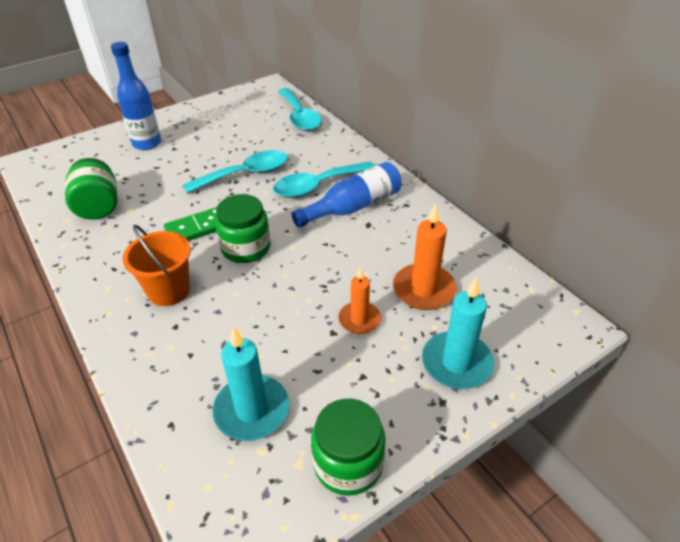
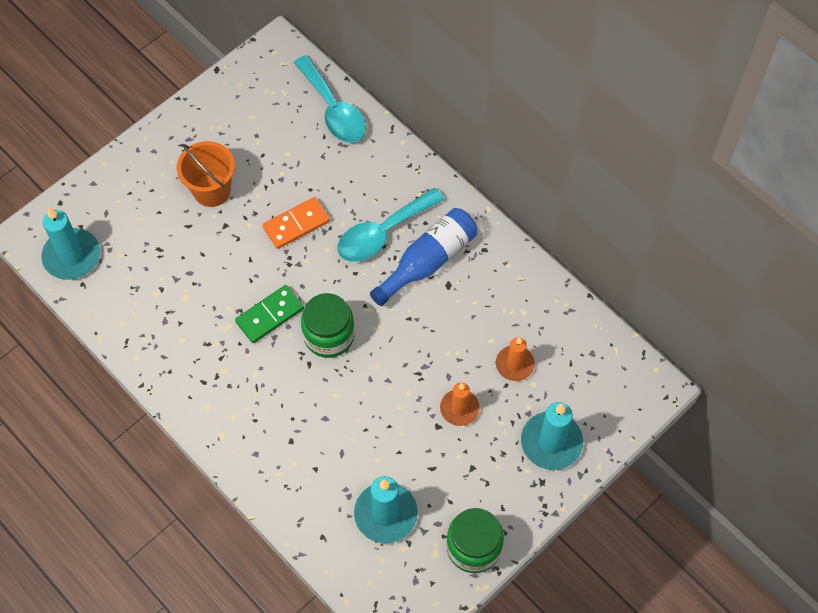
camera: 10 degrees left, 20 degrees up
(52, 175) = (72, 256): none -> turquoise candle
(98, 207) = (149, 298): green jar -> none
(147, 144) = (160, 186): blue bottle -> none
(169, 290) = (270, 401): orange bucket -> orange bucket (212, 190)
(245, 174) = (296, 224): turquoise spoon -> orange domino
(423, 289) = (514, 364): orange candle -> orange candle, size x0.64

